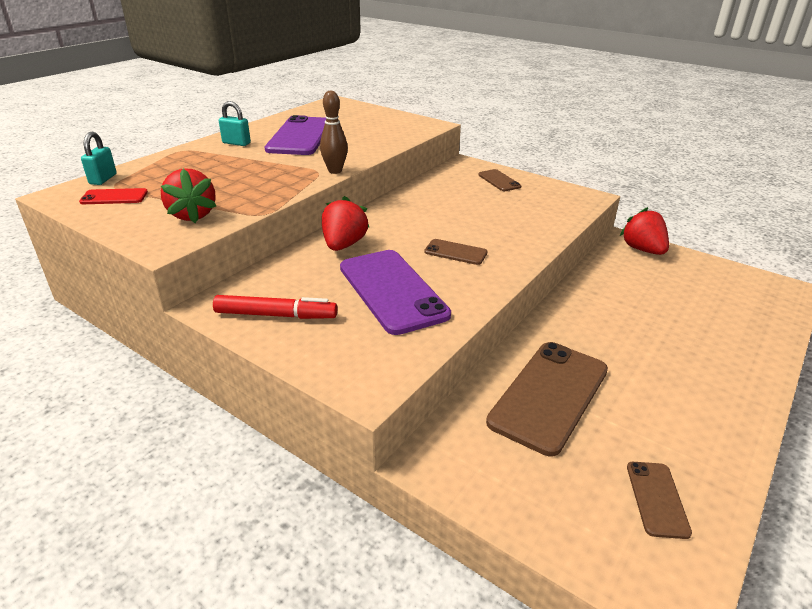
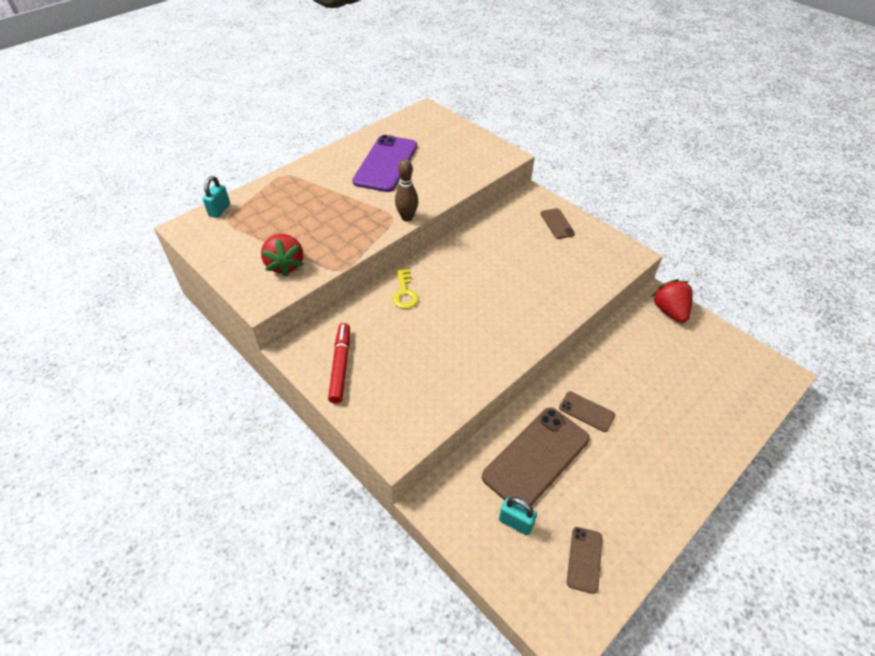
camera: 10 degrees right, 15 degrees up
(114, 197) = (227, 235): red phone -> none
(236, 143) = (330, 169): turquoise padlock -> turquoise padlock (515, 522)
(276, 315) = (340, 366): red marker -> red marker turned 105 degrees counterclockwise
(344, 245) = (405, 293): red strawberry -> yellow key
(392, 291) = (432, 351): purple phone -> none
(455, 252) = (494, 313): brown phone -> brown phone (586, 411)

